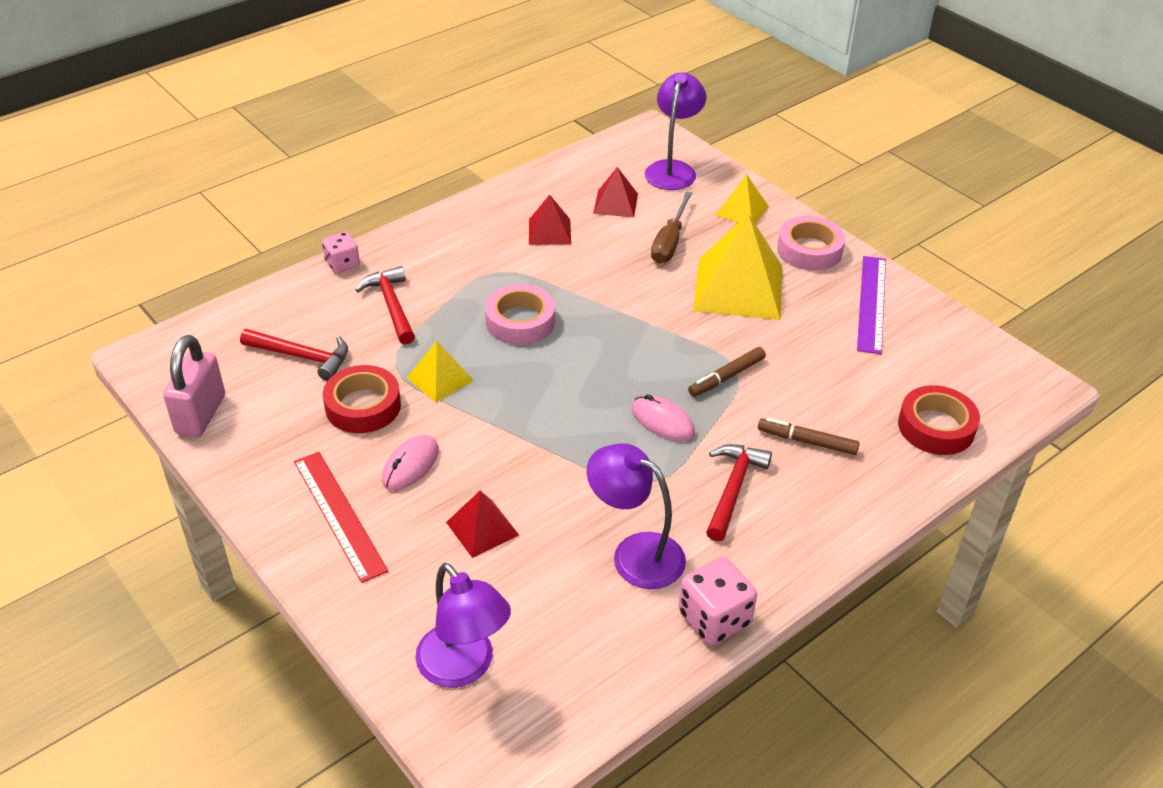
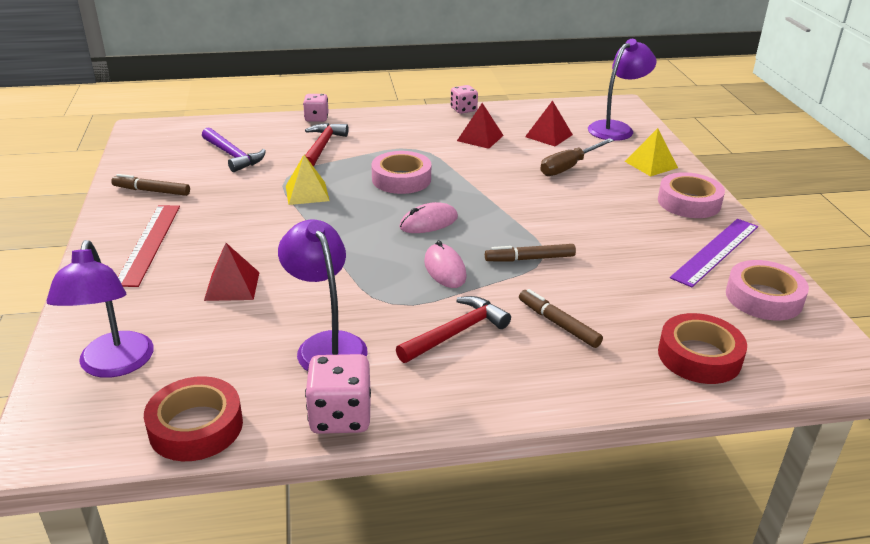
camera: 30 degrees right, 10 degrees down
(200, 414) = (136, 165): pink padlock -> none
(263, 444) = (152, 191): none -> brown marker
(302, 357) = (232, 156): red hammer -> purple hammer
(363, 406) = (238, 192): red tape -> red tape (196, 427)
(410, 465) = (229, 233): pink mouse -> pink mouse (428, 222)
(496, 193) = (463, 110): none -> pink dice
(738, 288) = (599, 208): yellow pyramid -> none
(941, 342) = (763, 298): none -> pink tape

